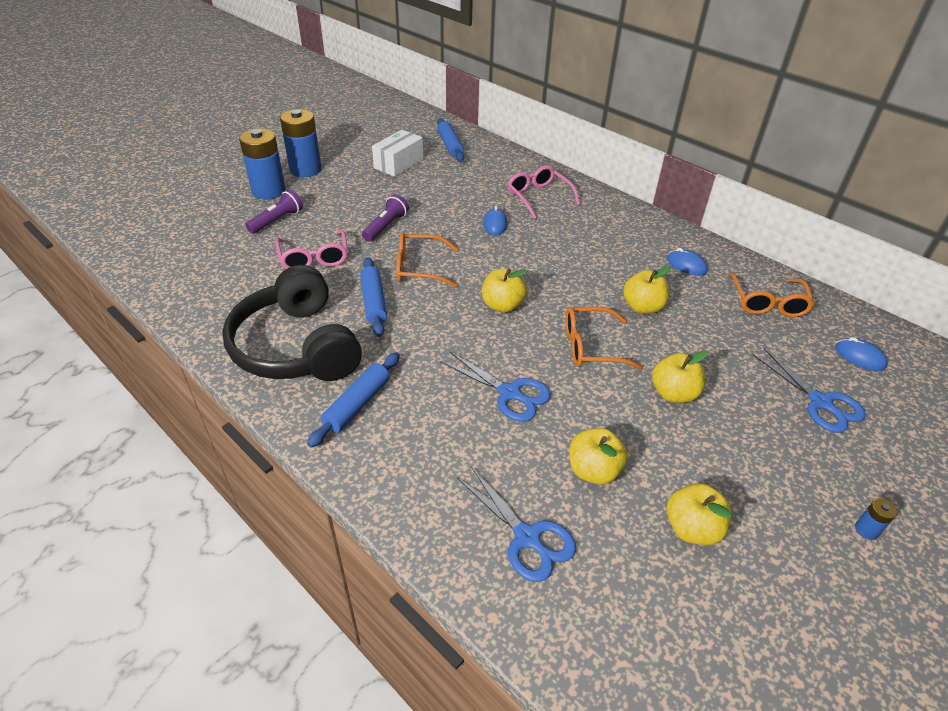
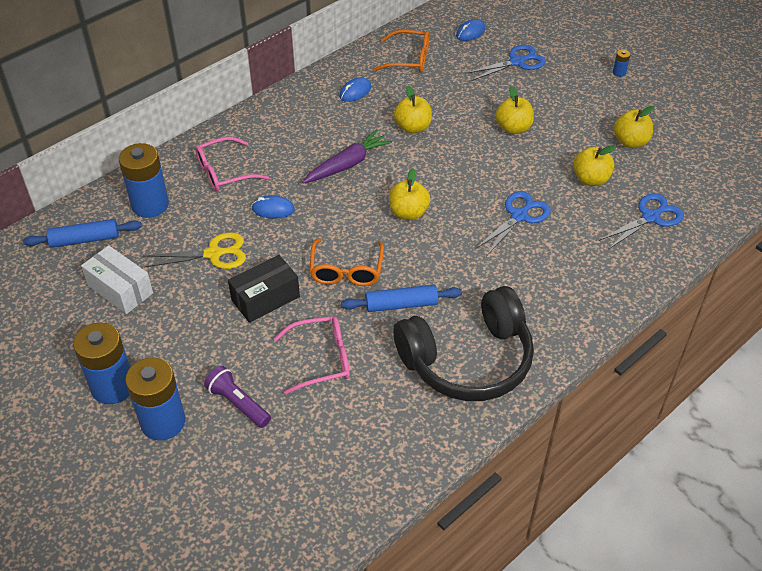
camera: 85 degrees left, 5 degrees up
(357, 404) = (539, 311): blue rolling pin -> none
(386, 226) = (265, 298): purple flashlight -> black box
(437, 199) = (213, 254): none -> yellow scissors
(491, 167) = (150, 205): none -> blue battery
(567, 264) = (347, 164): none -> purple carrot
(591, 346) = (463, 164): orange glasses -> none

